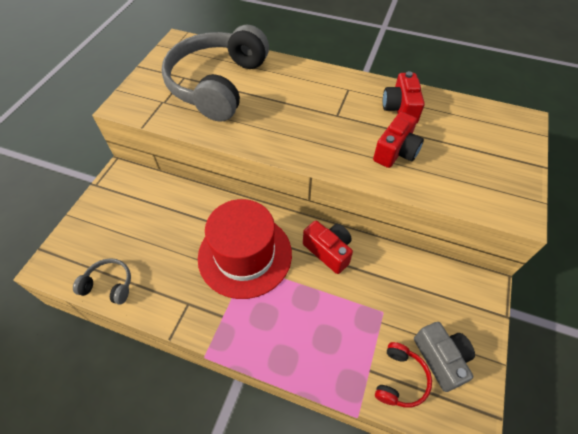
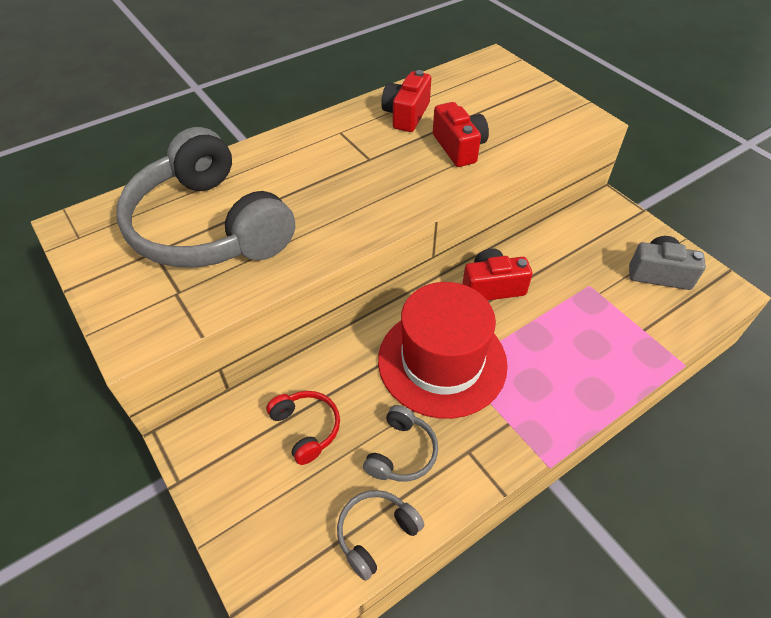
camera: 55 degrees left, 5 degrees down
(166, 269) = (402, 452): none -> grey headphones
(400, 109) = (406, 115): red camera -> red camera turned 75 degrees clockwise
(400, 379) = (664, 312): red headphones -> red headphones (306, 428)

